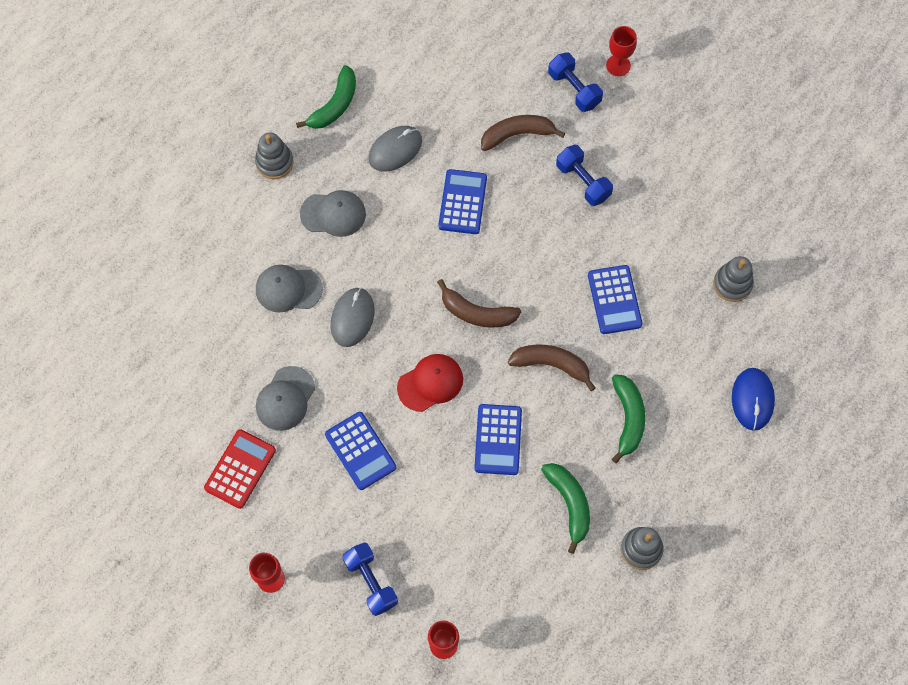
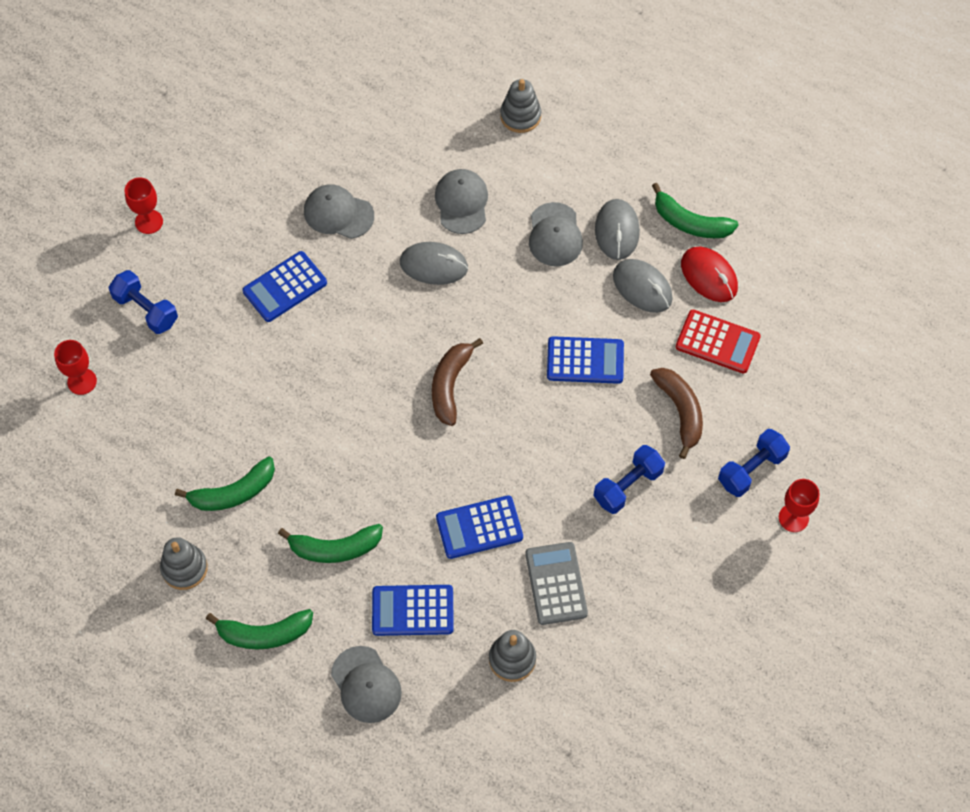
camera: 85 degrees right, 5 degrees down
(240, 469) = (261, 182): red calculator -> red calculator (717, 342)
(274, 162) = (610, 173): grey stacking toy -> grey stacking toy (520, 116)
(335, 163) = (617, 231): none -> grey mouse
(371, 582) = (146, 310): blue dumbbell -> blue dumbbell turned 75 degrees clockwise
(390, 97) = (709, 276): none -> red mouse
(430, 383) = (364, 346): red cap -> none
(498, 440) = (303, 417): blue calculator -> blue calculator (412, 611)
(552, 365) = (394, 465): brown banana -> none
(667, 245) = (556, 583): none -> grey calculator
(705, 482) = (264, 634): none -> green banana
(752, 399) = (366, 685): blue mouse -> grey cap

